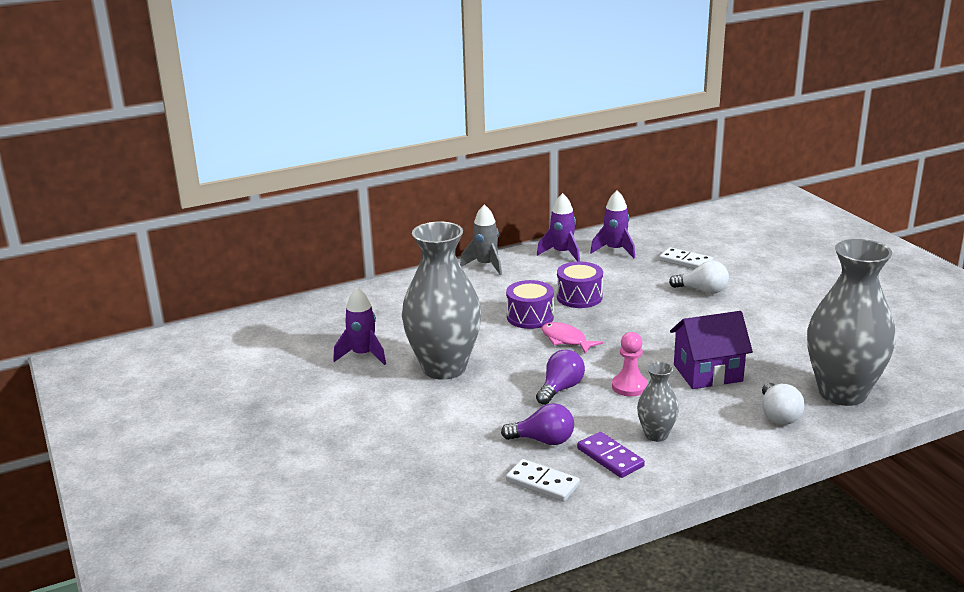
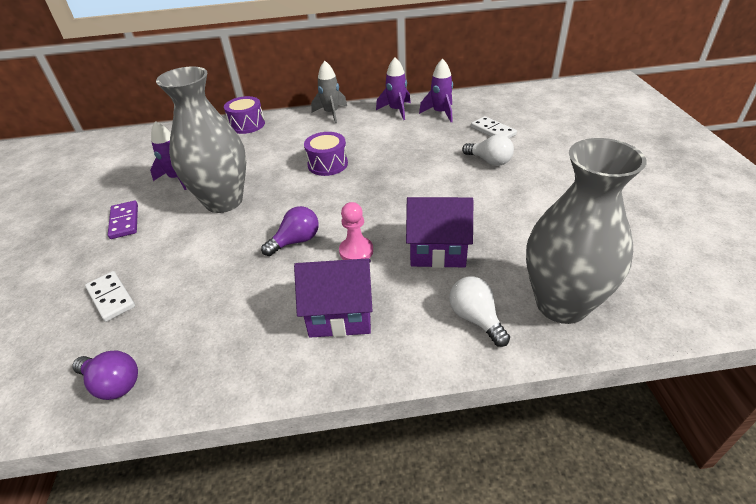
camera: 20 degrees right, 15 degrees up
(542, 483) = (196, 348): white domino -> white domino (111, 297)
(543, 440) = (237, 296): purple light bulb -> purple light bulb (113, 384)
(566, 340) = (339, 191): pink fish -> none
(579, 297) = (380, 152): purple drum -> purple drum (247, 125)
(610, 457) = (278, 332): purple domino -> purple domino (124, 221)
(656, 435) = (340, 314): grey vase -> purple house
(778, 415) = (476, 318): white light bulb -> white light bulb turned 135 degrees clockwise

